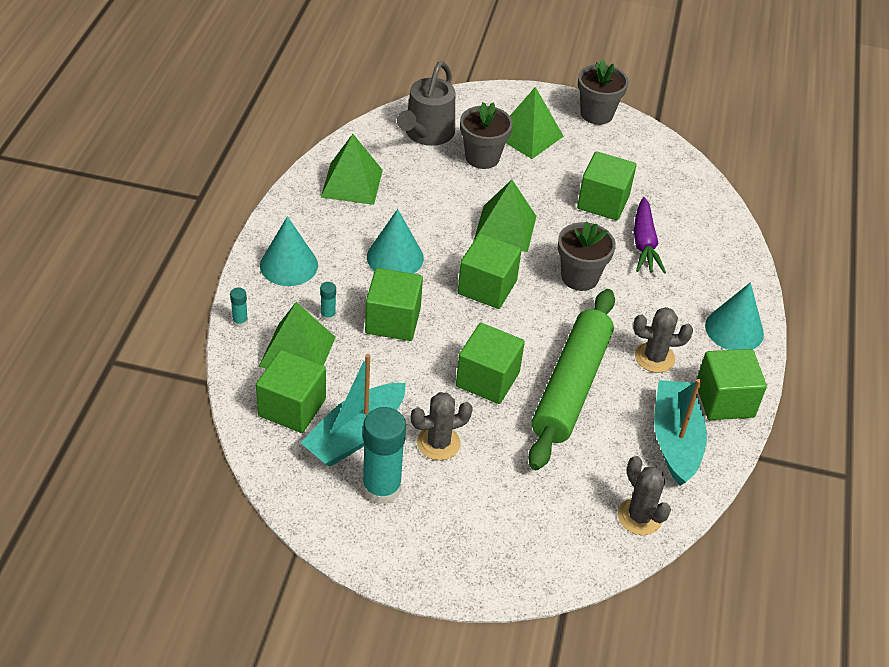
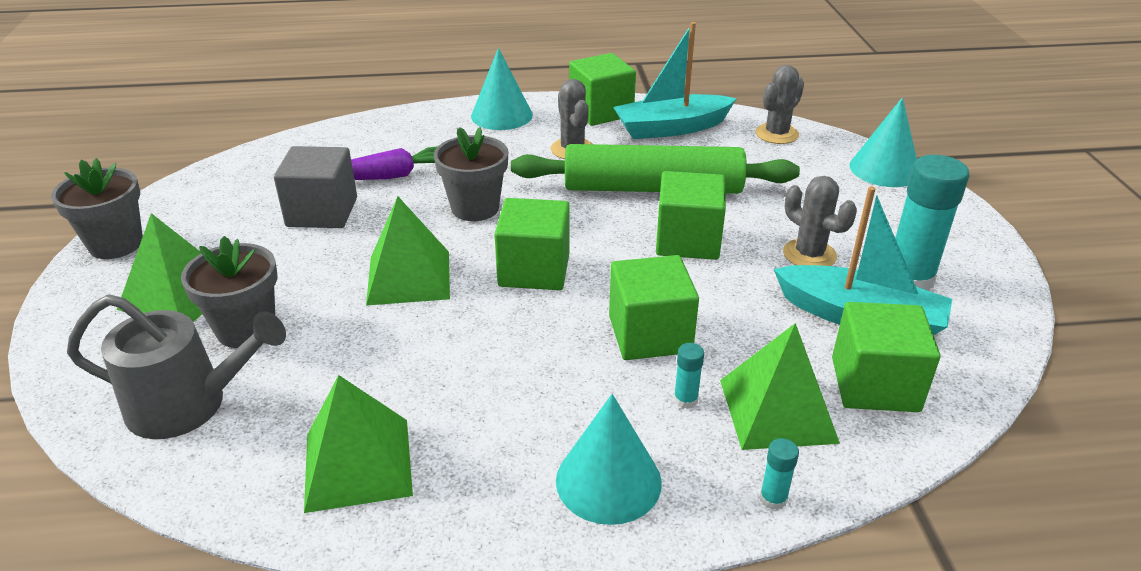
camera: 105 degrees left, 10 degrees down
(395, 257) = (522, 364): turquoise cone -> turquoise cone (884, 169)
(603, 202) = (322, 212): green cube -> grey cube

